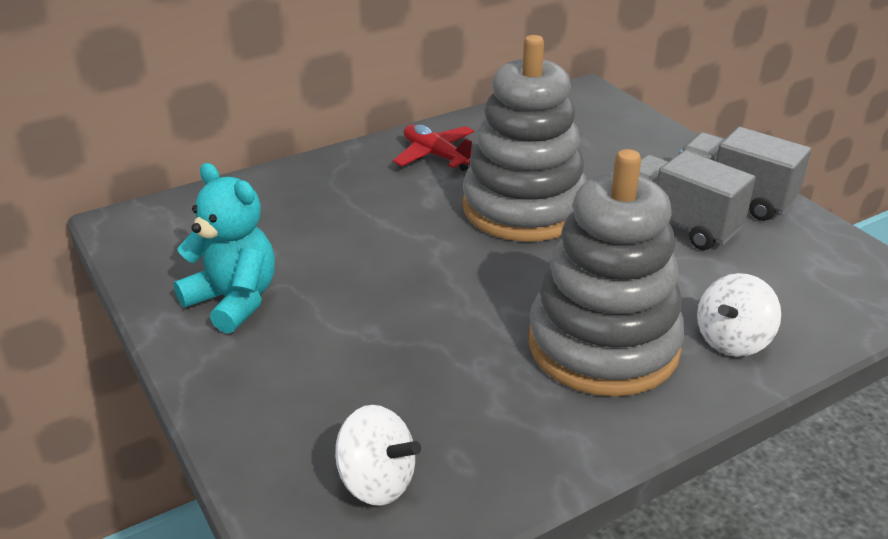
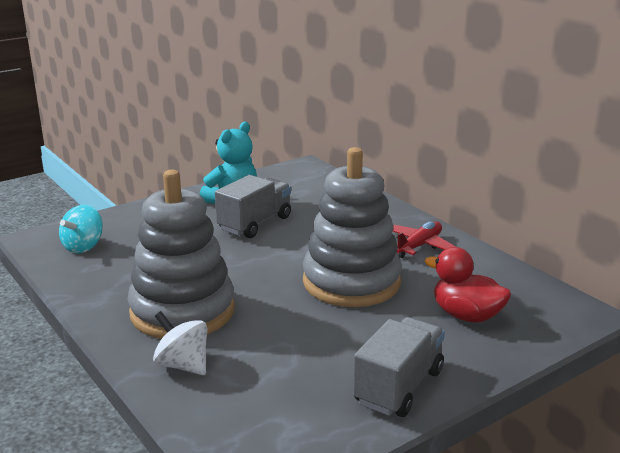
camera: 85 degrees right, 10 degrees down
(377, 481) = (83, 247): white spinning top -> turquoise spinning top
(596, 147) = (466, 315): none -> red duck
(678, 224) = (343, 351): grey truck -> grey truck (255, 223)

